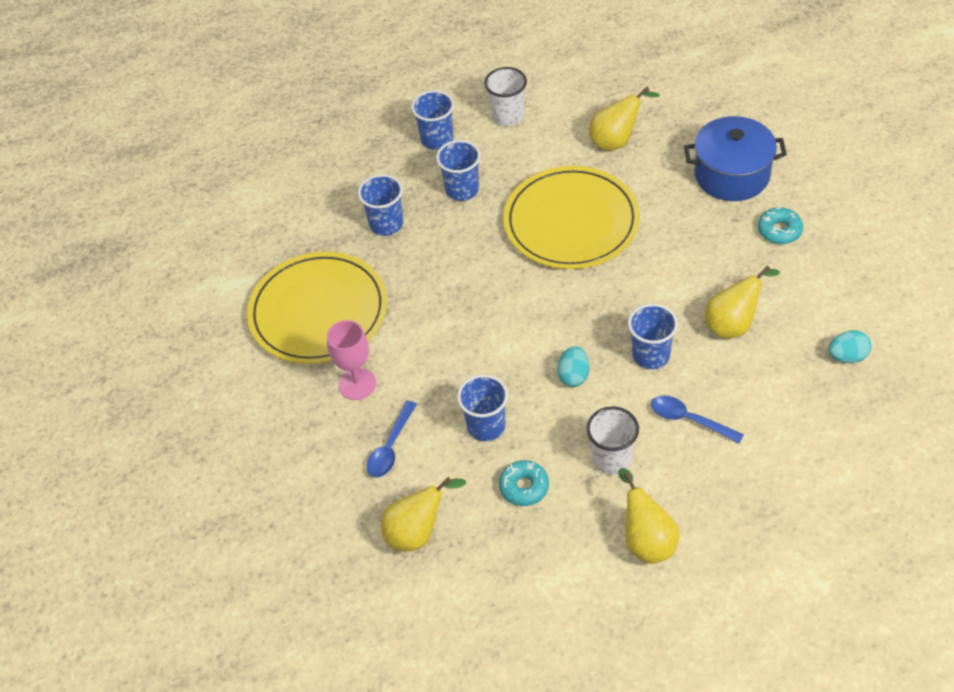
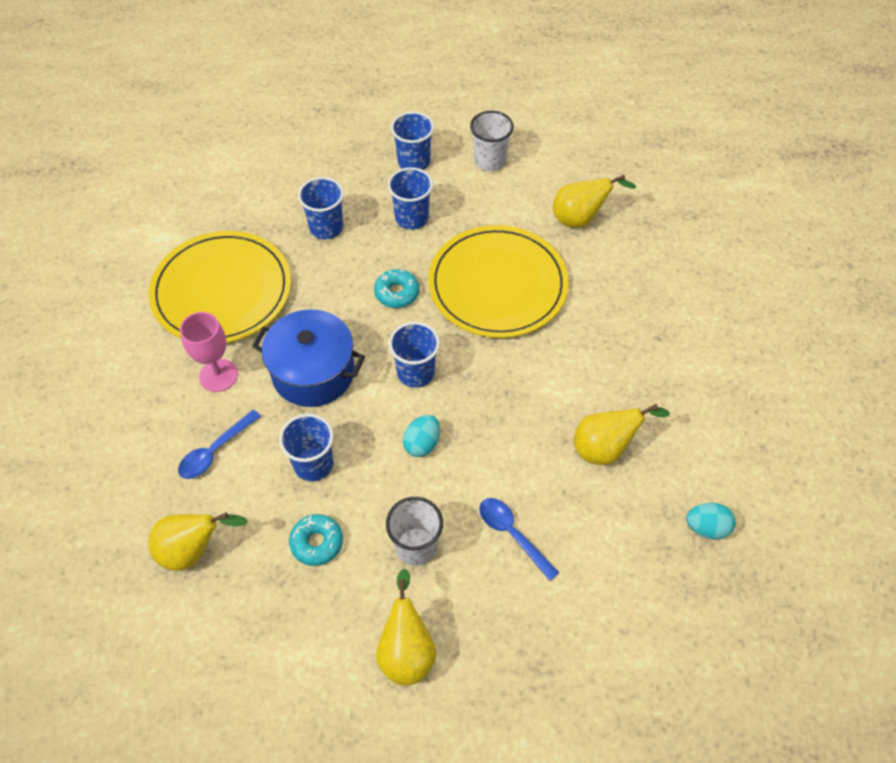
camera: 15 degrees right, 5 degrees up
(651, 355) = (507, 450): blue cup -> blue cup (415, 372)
(732, 175) = (676, 291): blue pot -> blue pot (313, 372)
(779, 230) = (698, 366): turquoise donut -> turquoise donut (397, 293)

